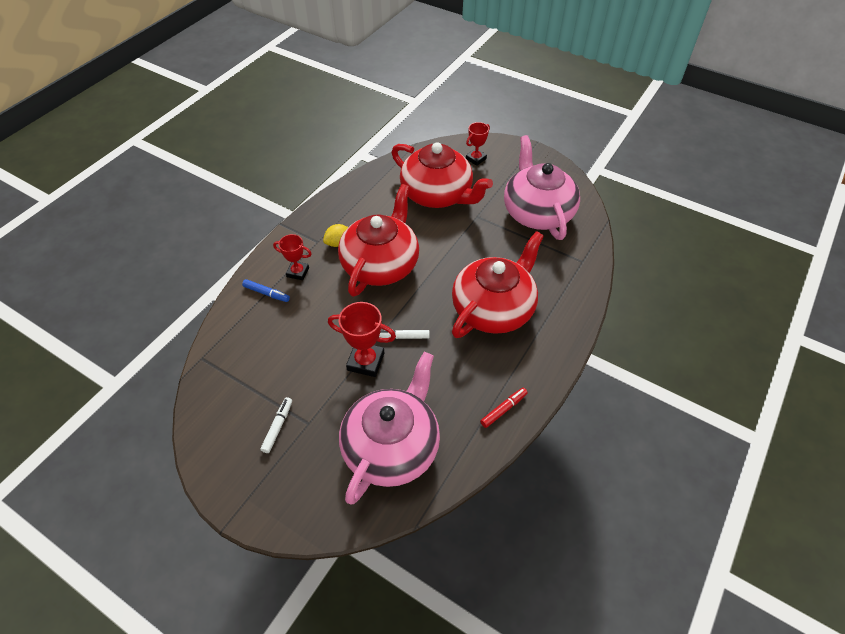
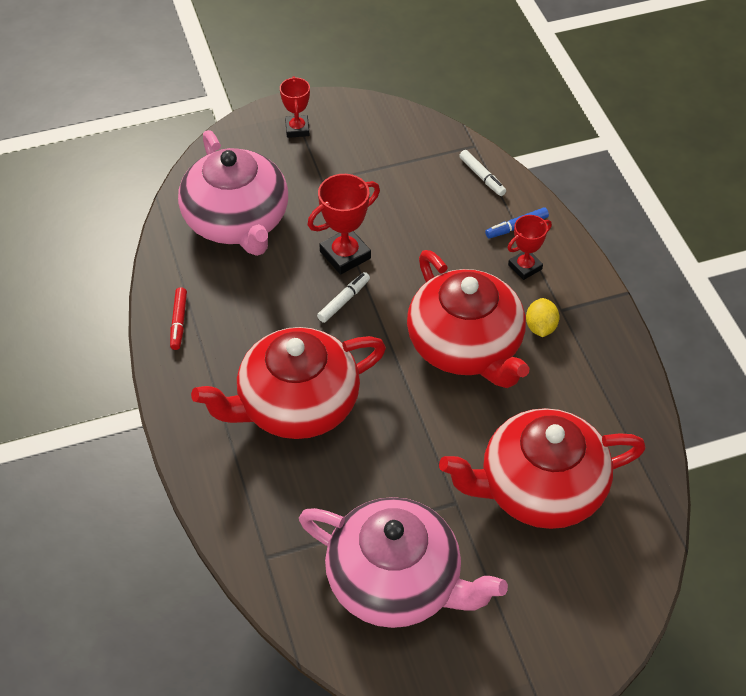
camera: 130 degrees right, 0 degrees up
(278, 427) = (341, 161): white marker -> white marker (482, 177)
(476, 159) = (579, 597): red trophy -> red trophy (297, 129)
(494, 308) = (296, 405): red teapot -> red teapot turned 75 degrees clockwise

